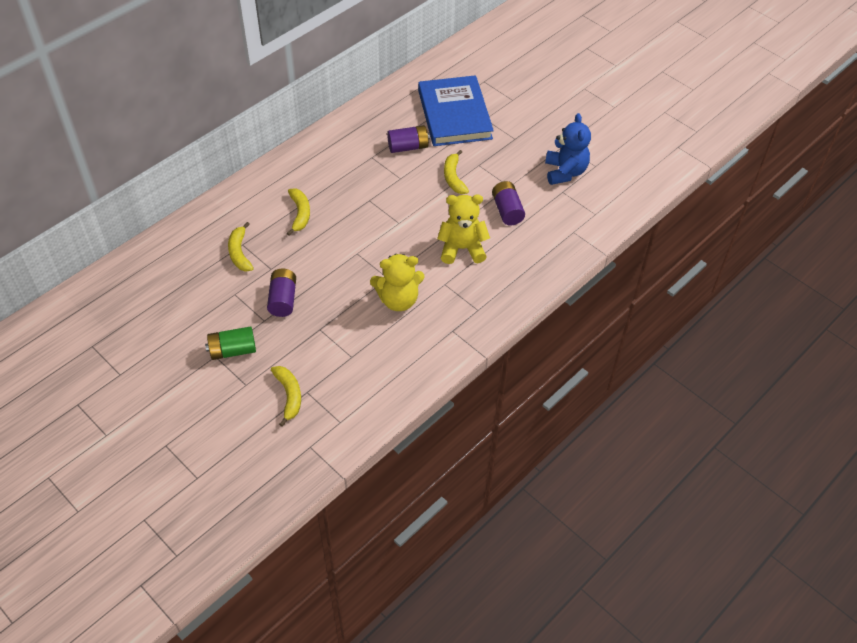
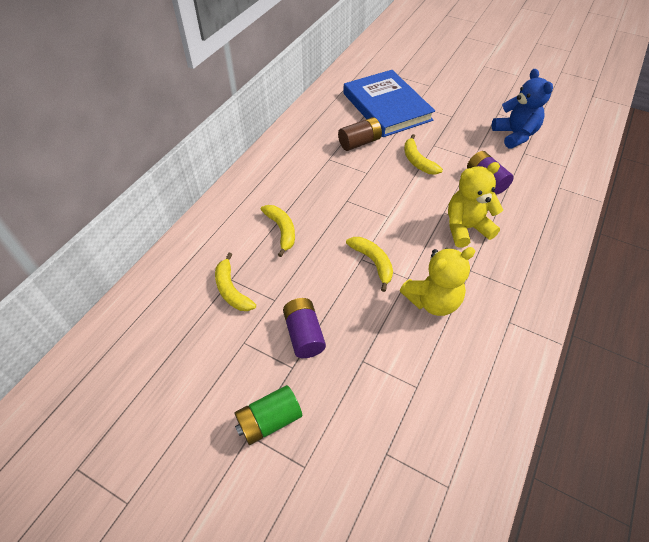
camera: 15 degrees left, 0 degrees up
(289, 395) = (367, 467): yellow banana -> yellow banana (373, 262)
(408, 147) = (359, 143): purple battery -> brown battery

